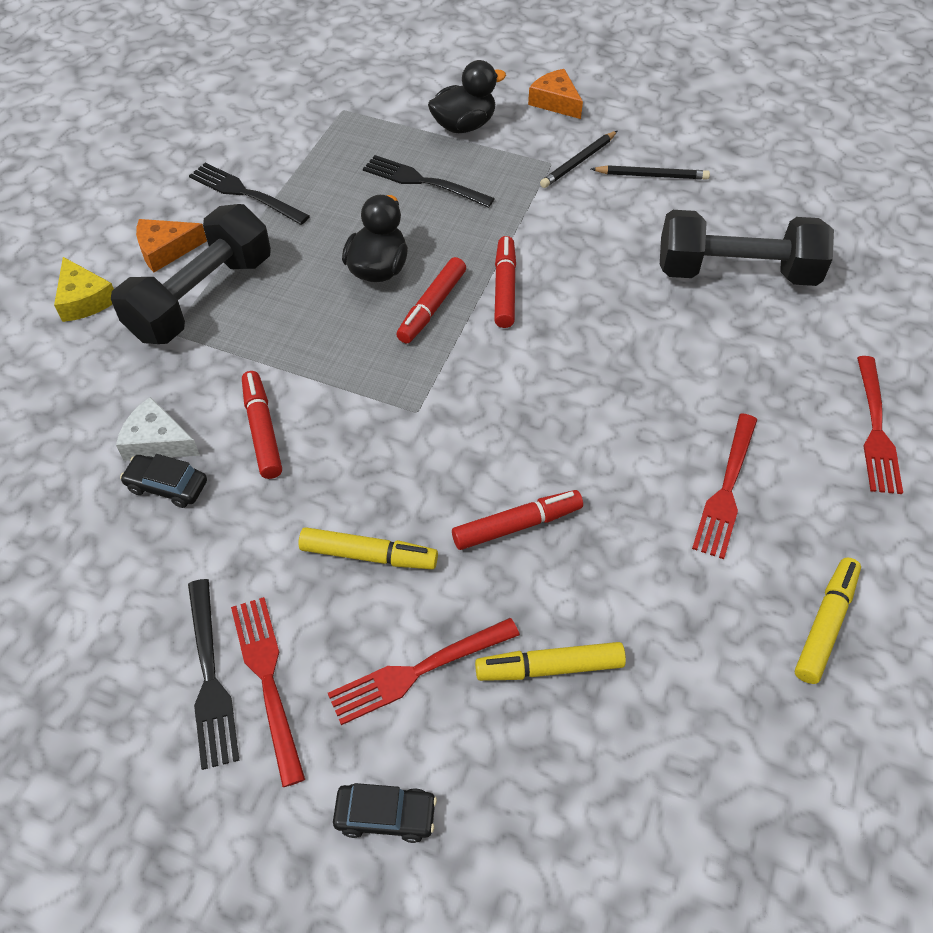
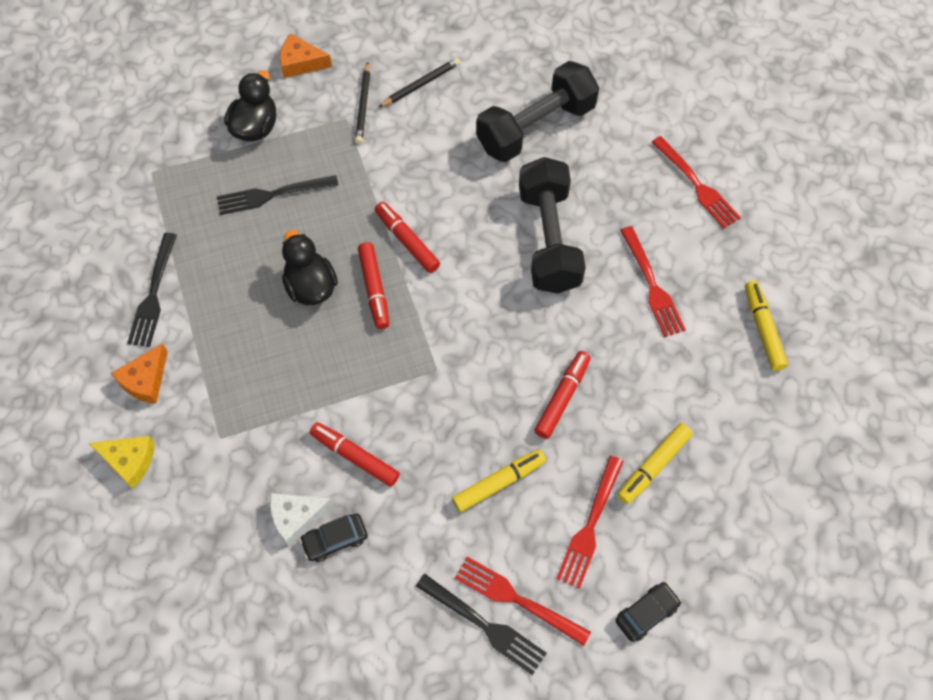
camera: 40 degrees left, 10 degrees up
(201, 298) = (212, 397): black dumbbell -> black dumbbell (548, 239)
(245, 193) = (153, 294): black fork -> black fork turned 75 degrees counterclockwise

